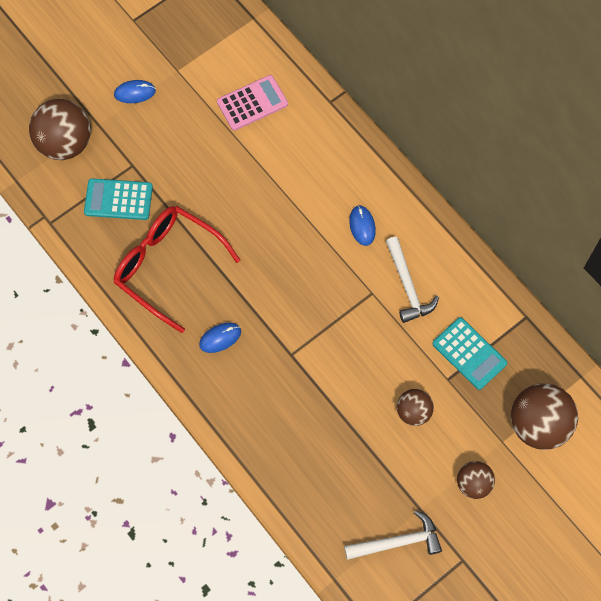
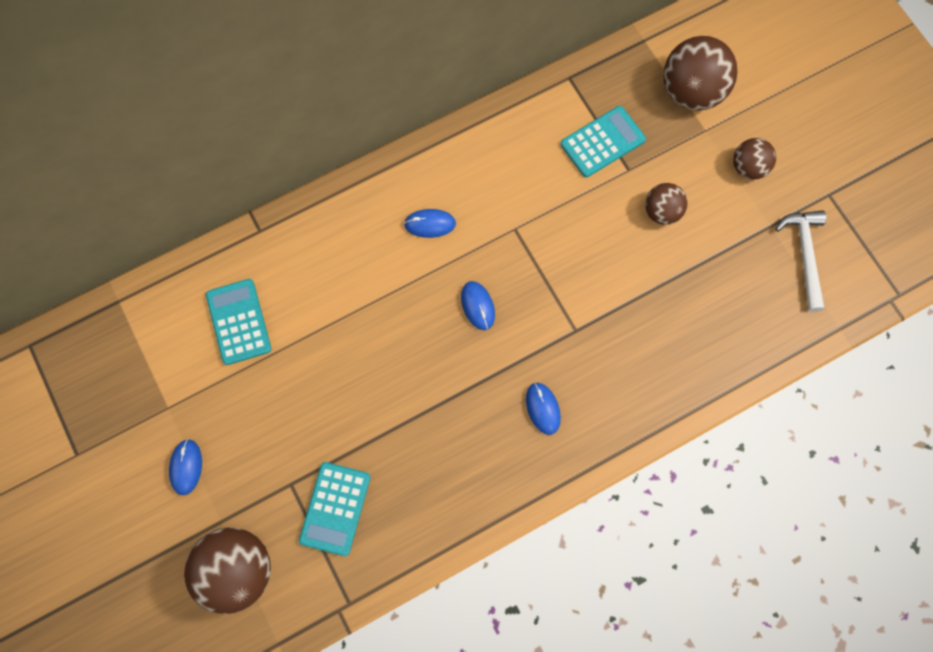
camera: 80 degrees left, 5 degrees up
(168, 267) = (440, 458): red glasses -> none
(252, 103) = (238, 322): pink calculator -> turquoise calculator
(298, 275) = (478, 306): none -> blue mouse
(408, 286) = (513, 189): white hammer -> none

